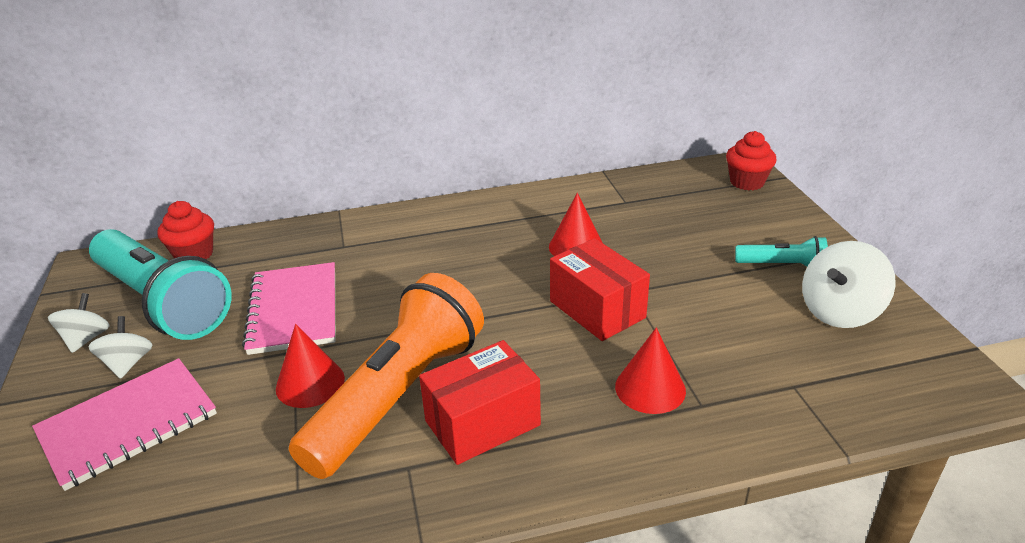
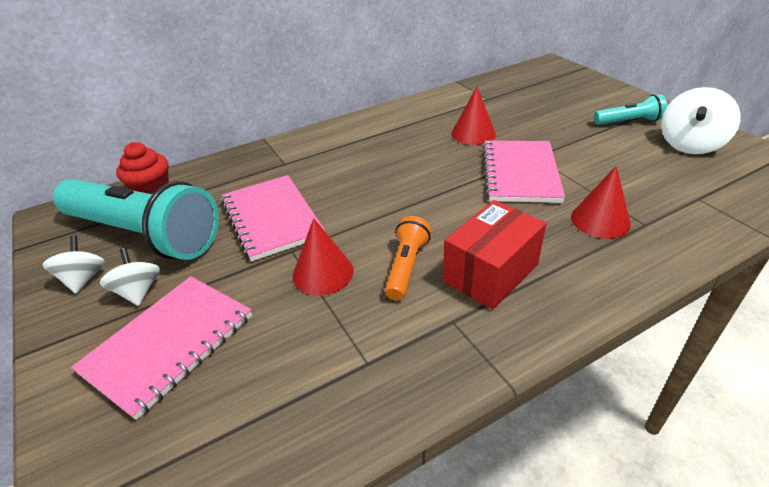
camera: 15 degrees left, 5 degrees up
(398, 395) = (406, 266): orange flashlight -> orange flashlight, size x0.46
(597, 309) = (520, 173): red box -> pink notebook
(747, 182) = (564, 74): red cupcake -> none

